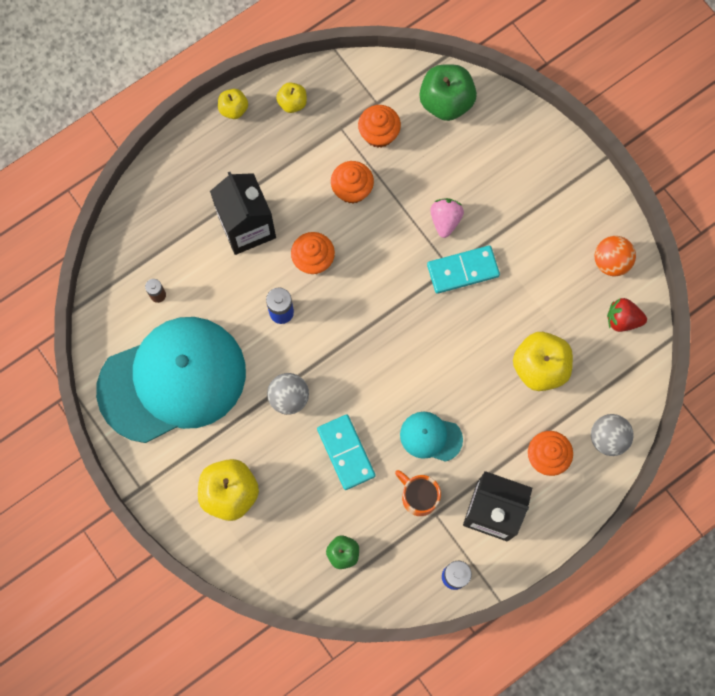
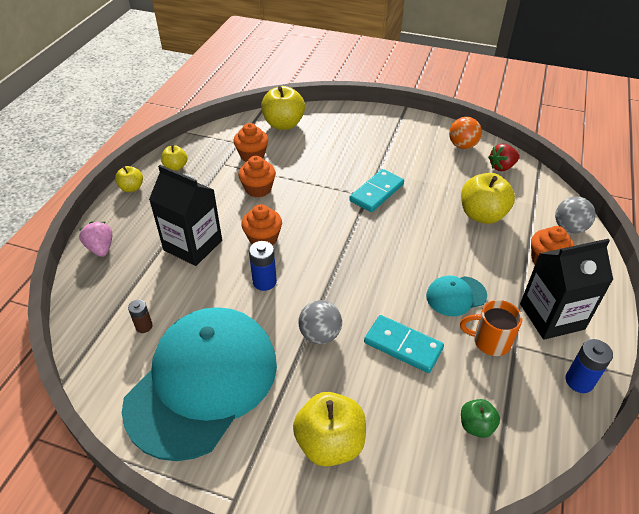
camera: 35 degrees left, 30 degrees down
(445, 220) = (339, 174): pink strawberry -> pink strawberry (101, 248)
(446, 102) = (283, 124): green apple -> yellow apple

